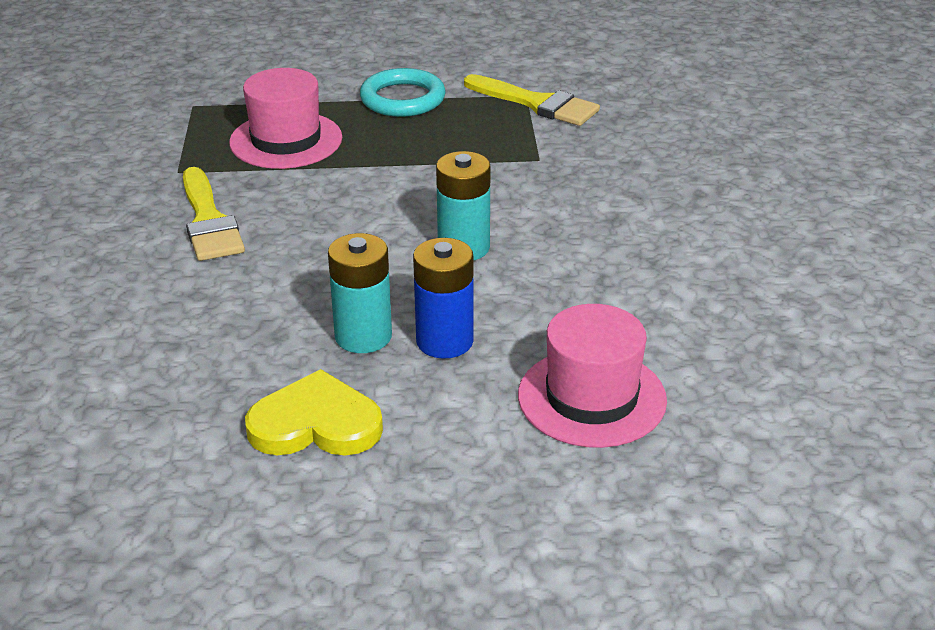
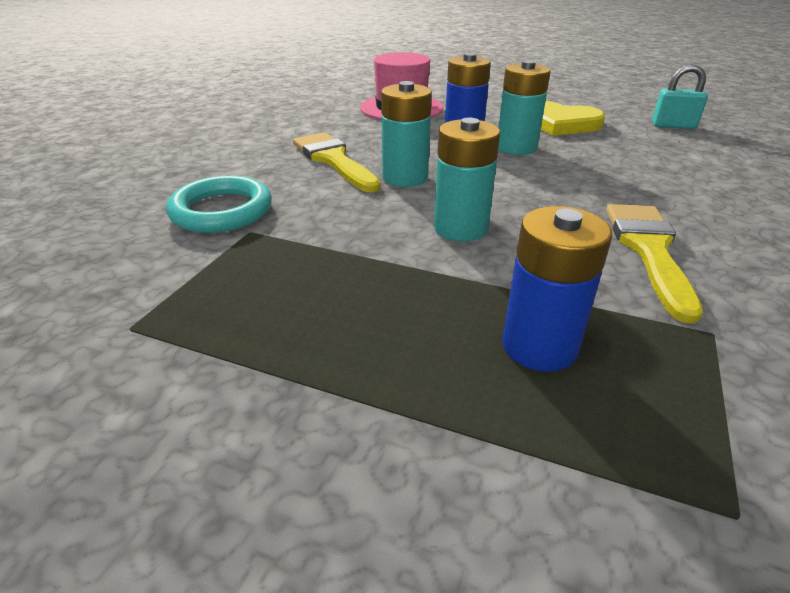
camera: 155 degrees left, 0 degrees up
(126, 471) = (673, 126): none -> turquoise padlock
(286, 140) = (539, 346): pink hat -> blue battery
(372, 203) = (460, 228): none -> turquoise battery
(402, 99) = (306, 383): turquoise ring -> turquoise ring (221, 211)
(537, 103) = (139, 307): yellow brush -> yellow brush (333, 160)

